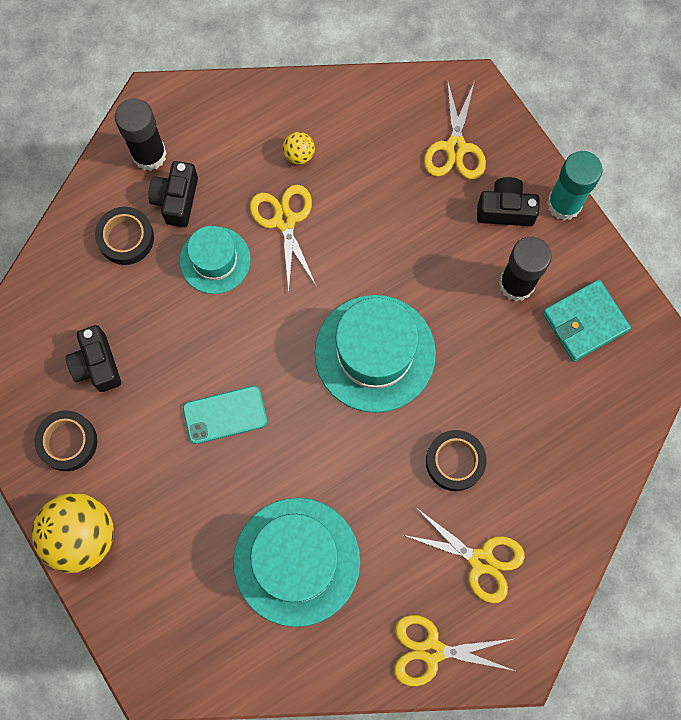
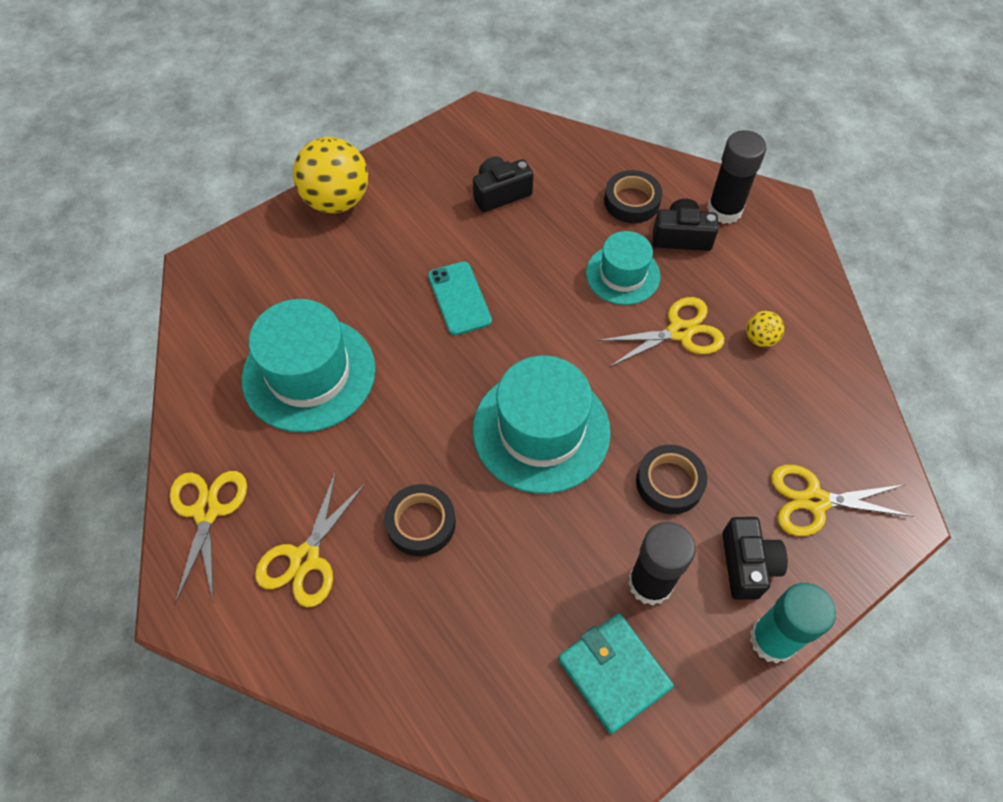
camera: 85 degrees right, 15 degrees down
(68, 442) = (424, 181): black tape -> black tape (669, 482)

